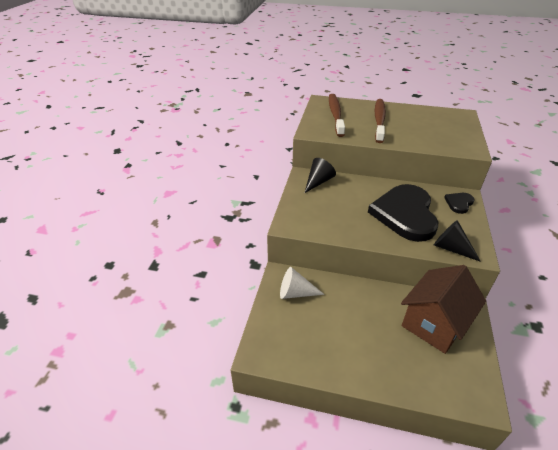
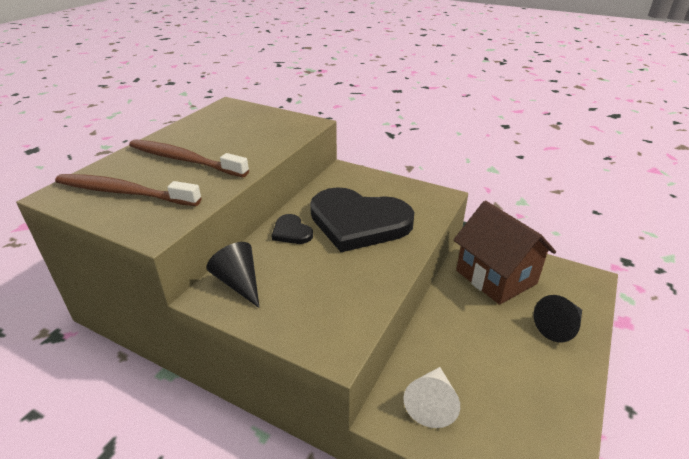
camera: 75 degrees left, 5 degrees down
(451, 248) = (430, 209): black cone -> black cone (559, 327)
(459, 203) = (354, 178): black heart -> black heart (291, 232)

